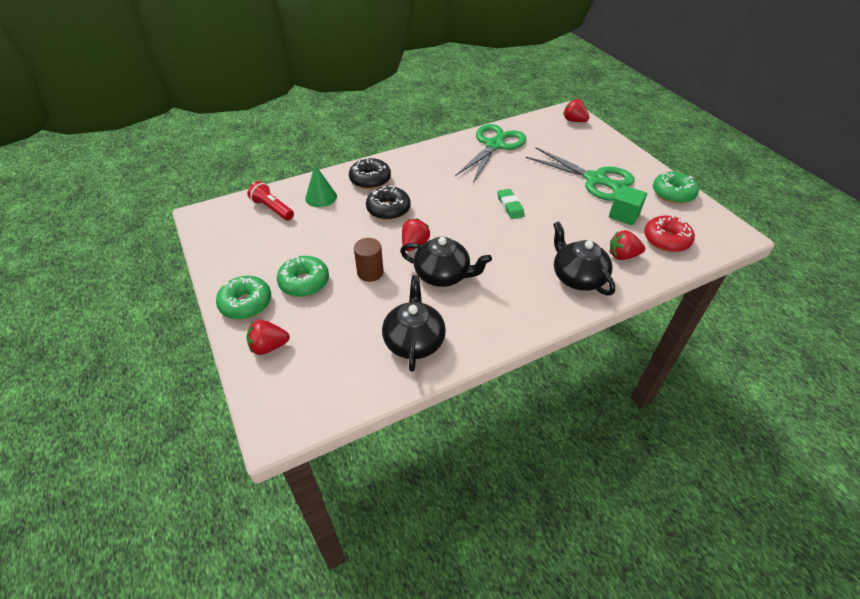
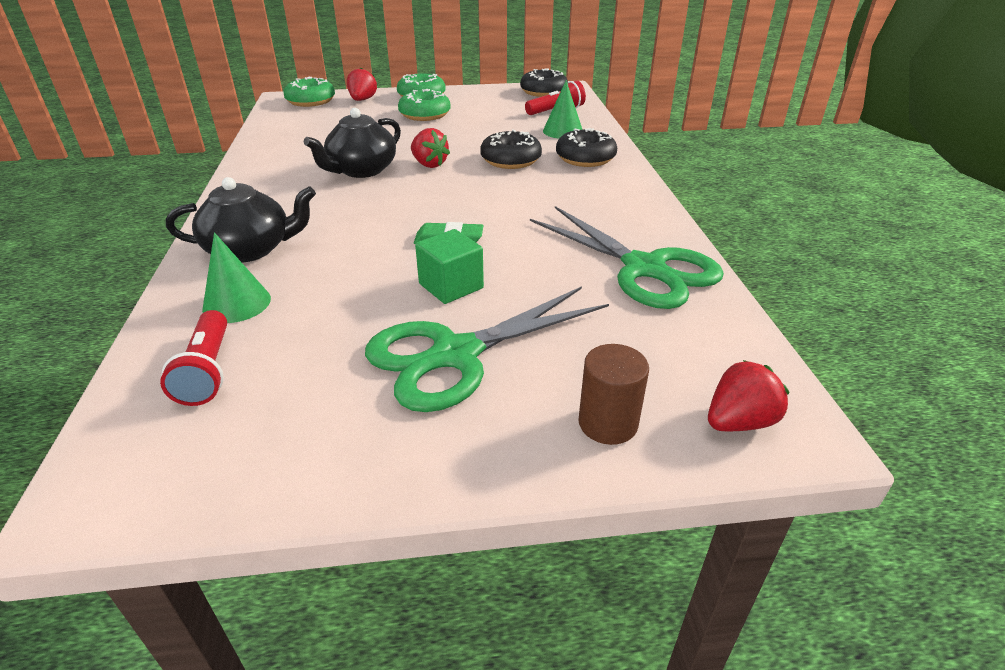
camera: 110 degrees right, 10 degrees down
(218, 225) = (543, 92): none -> black donut
(370, 272) = (407, 139): brown cylinder -> brown cylinder (608, 423)
(414, 340) = (293, 145): black teapot -> none
(622, 256) = (237, 303): red strawberry -> green cone
(624, 215) = (321, 347): green cube -> green cube (451, 286)
(666, 240) = (207, 371): red donut -> red flashlight
(672, 194) = (312, 462): green donut -> green donut (311, 101)

